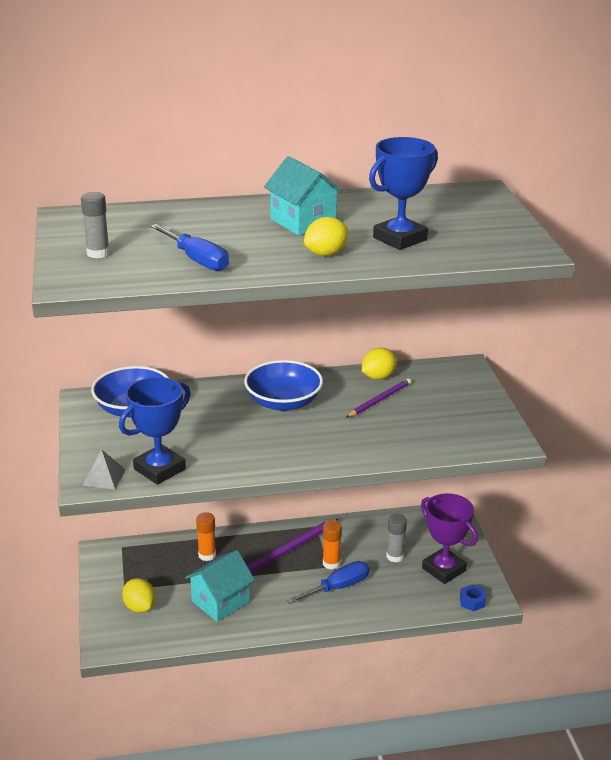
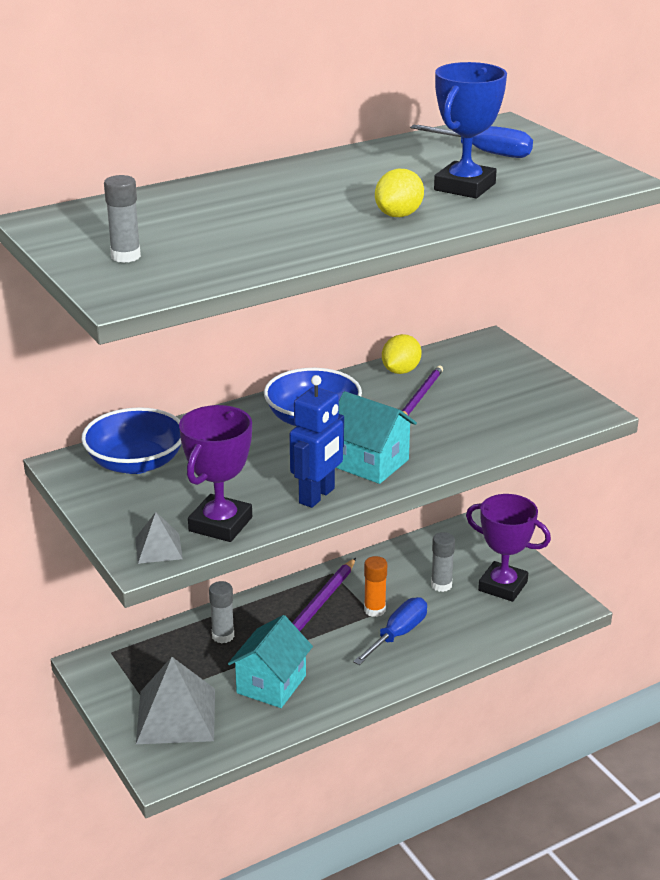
camera: 20 degrees left, 0 degrees up
(139, 607) = (176, 715): yellow lemon -> grey pyramid
(159, 469) = (220, 524): blue trophy -> purple trophy
(197, 260) = (255, 245): blue screwdriver -> blue screwdriver (484, 152)
(207, 555) = (223, 636): orange glue stick -> grey glue stick
(244, 463) = (317, 496): none -> blue robot
(303, 222) = (338, 185): turquoise house -> turquoise house (370, 463)
(472, 601) = (553, 613): blue nut -> none

